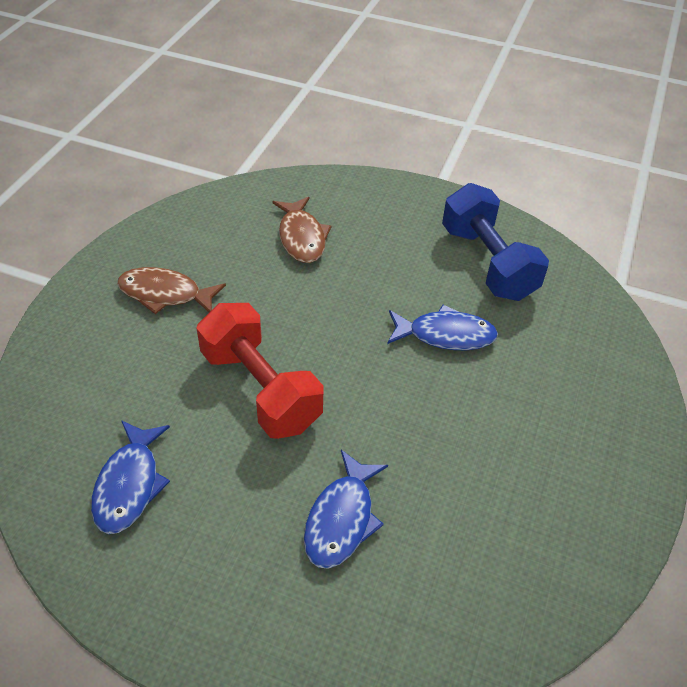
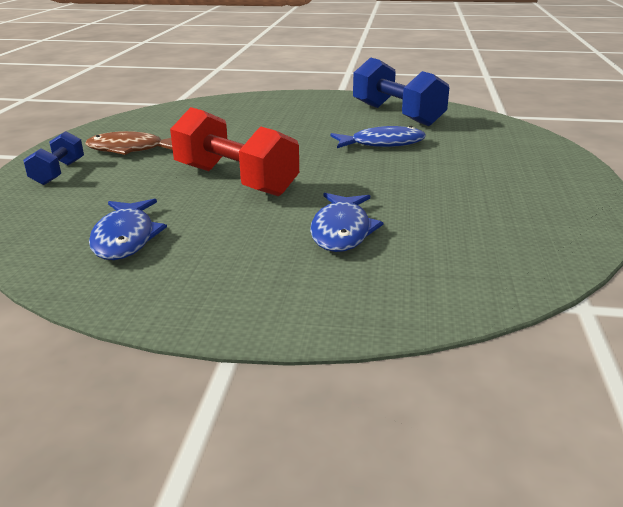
camera: 10 degrees left, 20 degrees down
(83, 333) = (58, 173): none -> blue dumbbell
(301, 237) = (241, 118): brown fish -> none

